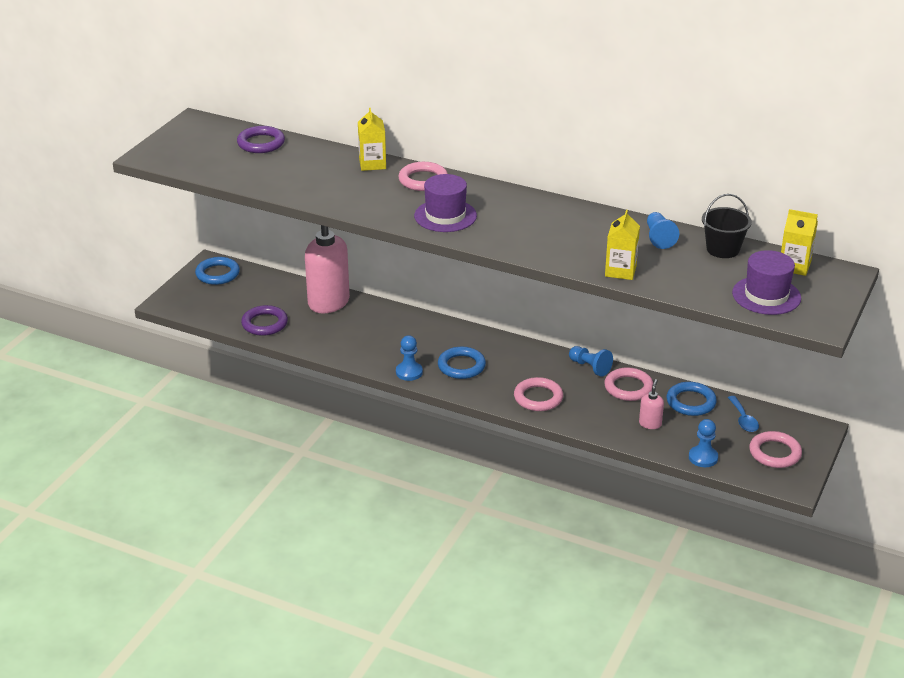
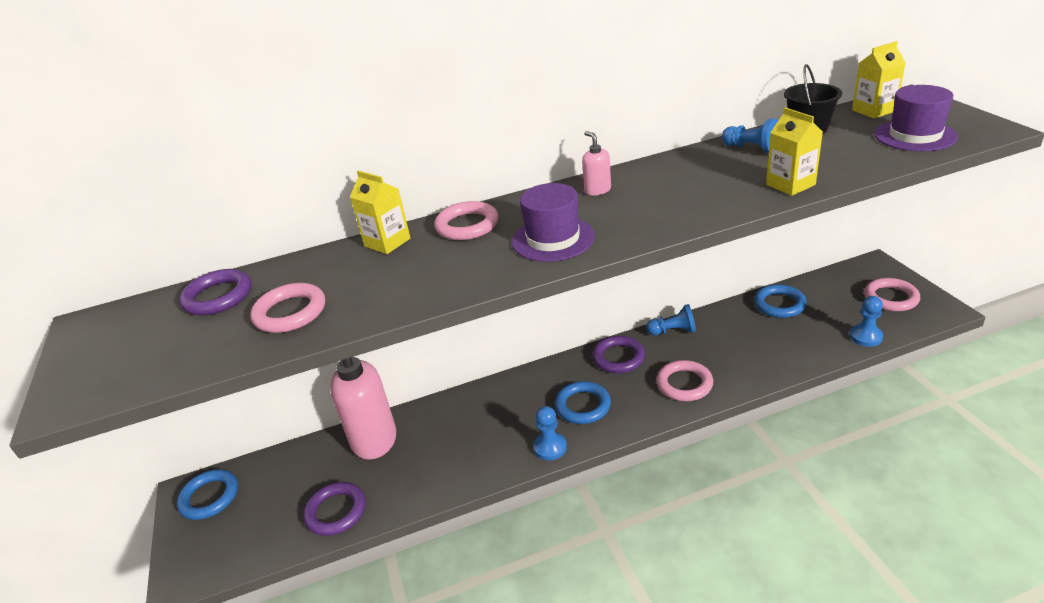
camera: 40 degrees left, 0 degrees up
(528, 357) = (618, 358): none -> purple ring
(628, 387) = (725, 326): pink ring -> pink ring (290, 312)
(650, 424) = (789, 340): pink soap dispenser -> pink soap dispenser (597, 190)
(743, 419) = (829, 291): blue spoon -> none

